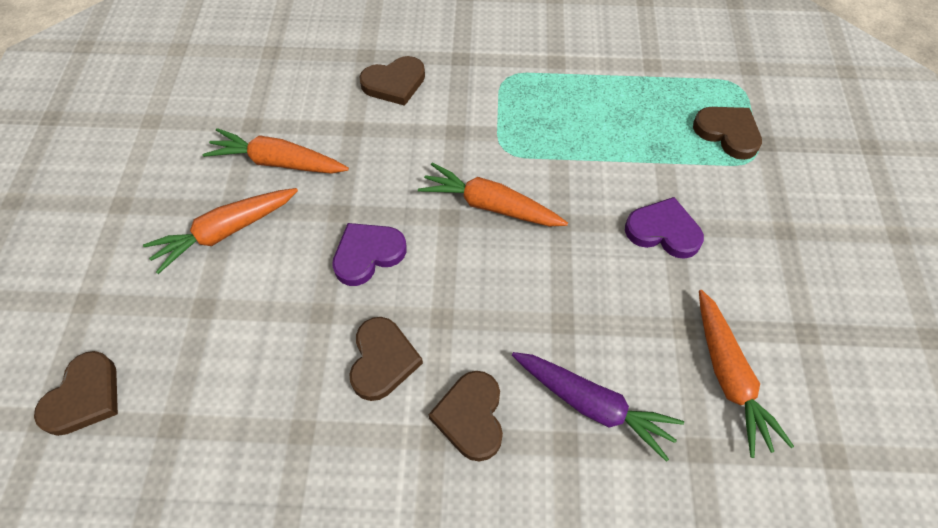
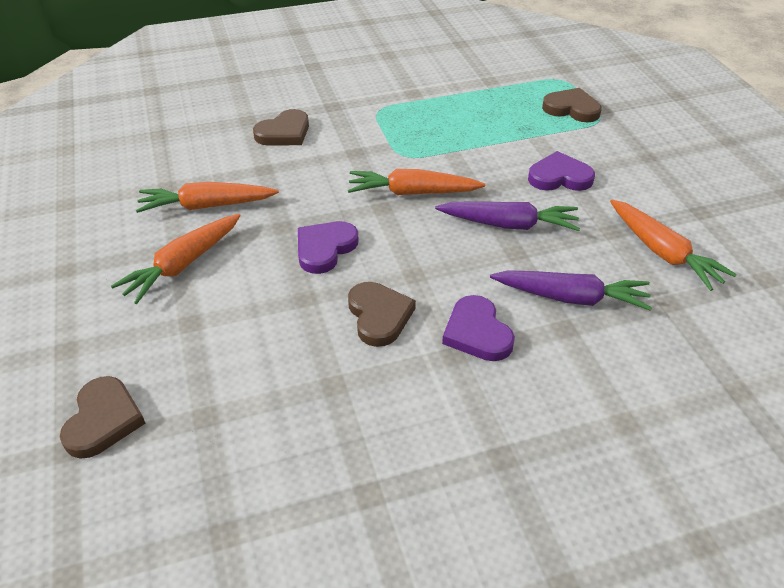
camera: 20 degrees left, 15 degrees down
(471, 417) = (477, 332): brown heart -> purple heart
(573, 282) = (509, 224): none -> purple carrot

